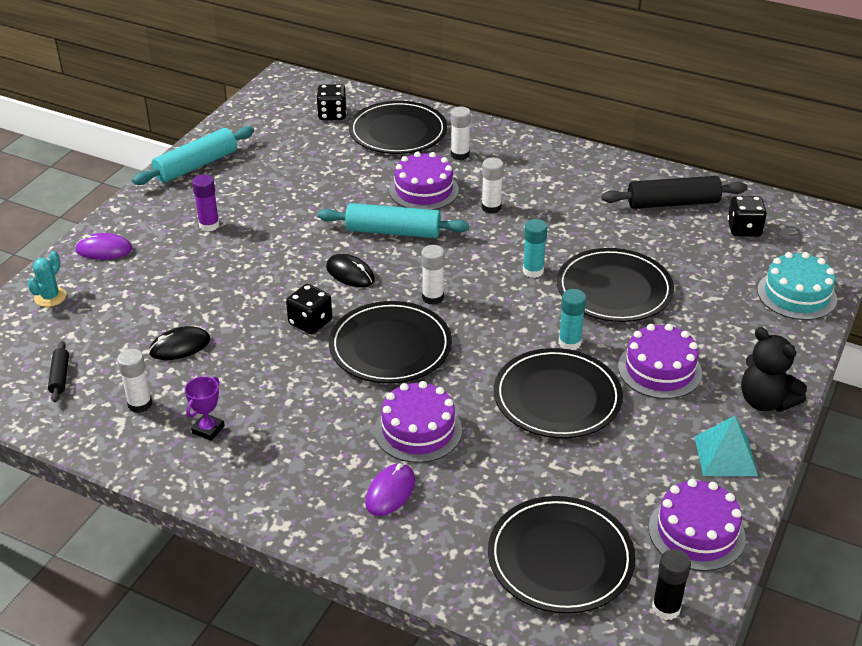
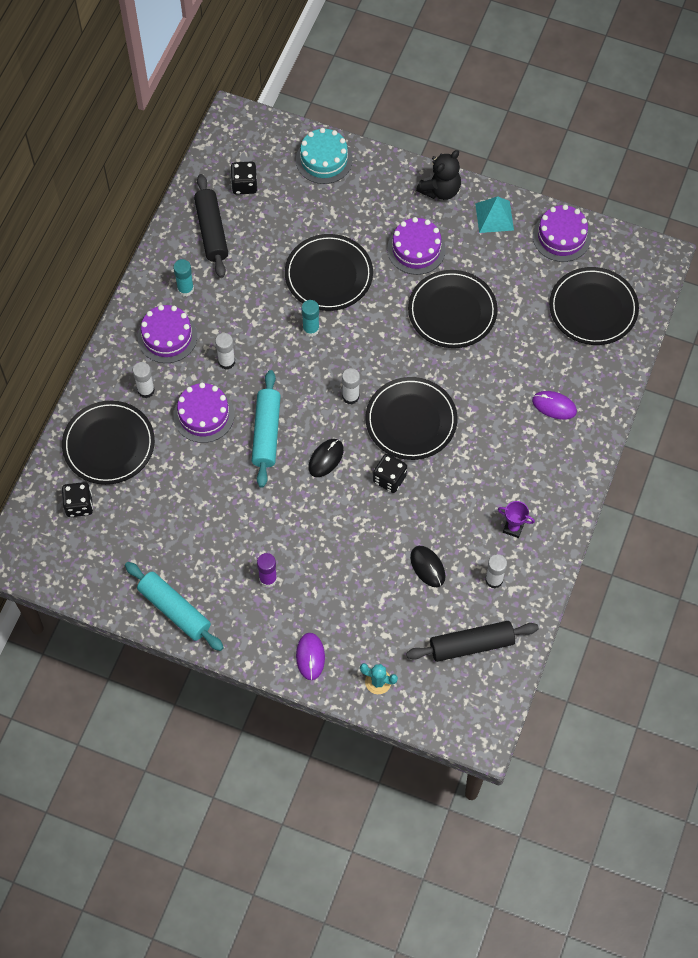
camera: 95 degrees left, 25 degrees up
(60, 376) = (471, 645): black rolling pin -> black rolling pin, size x2.01
(418, 430) = (495, 394): purple cake -> purple cake (167, 336)
(569, 343) = (394, 304): turquoise glue stick -> turquoise glue stick (185, 289)
(666, 608) = (621, 255): black glue stick -> none

